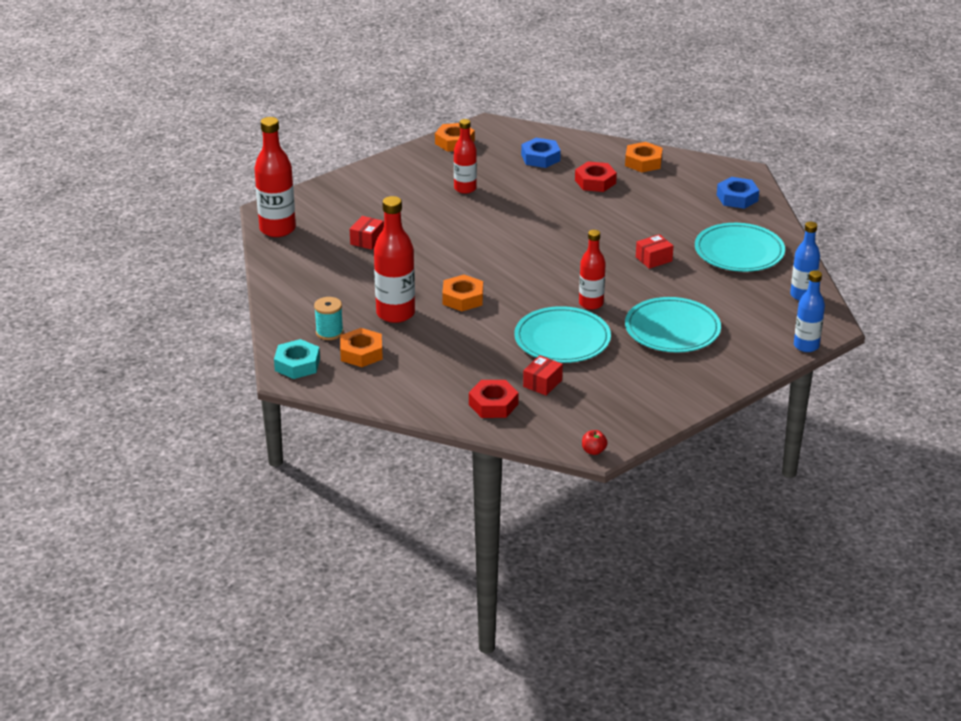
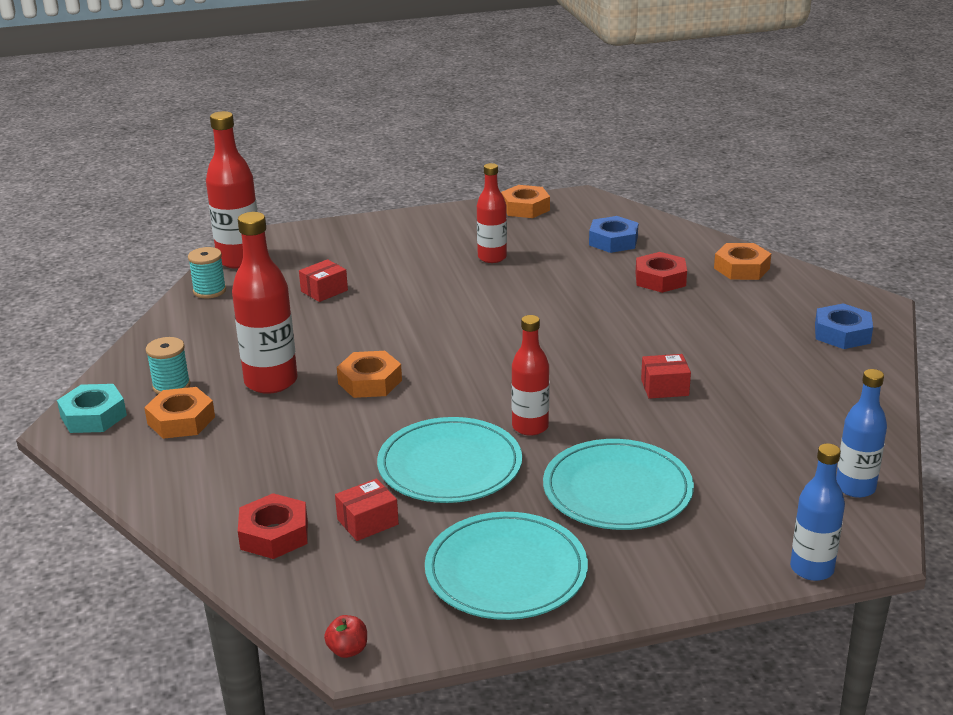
camera: 25 degrees right, 5 degrees down
(281, 258) = (209, 291): none -> turquoise spool
(739, 251) = (797, 404): turquoise plate -> turquoise plate (506, 571)

